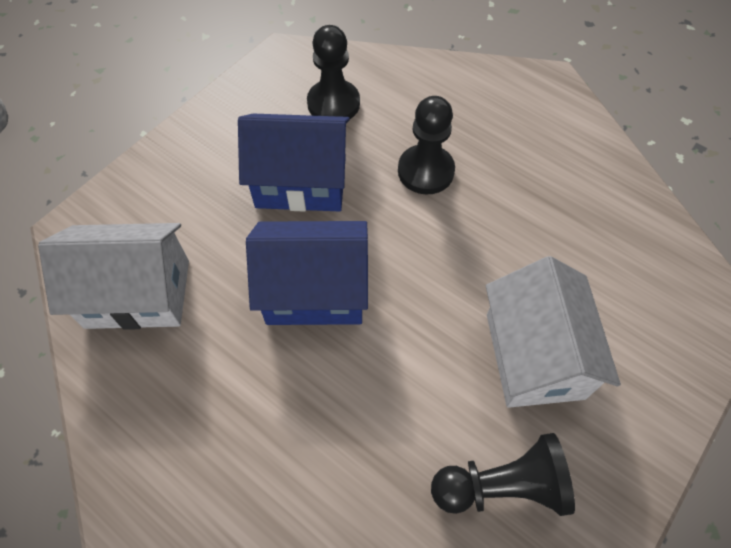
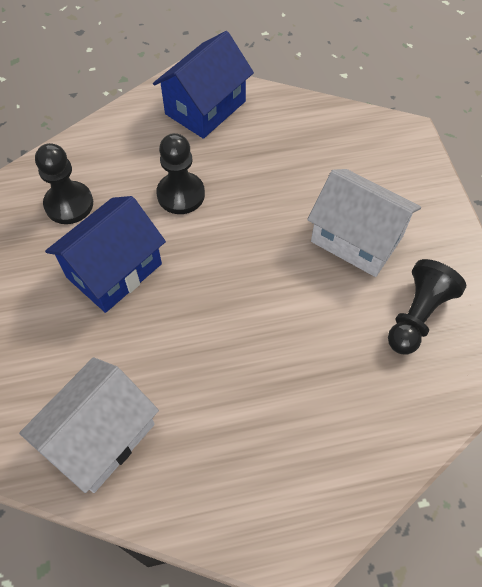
camera: 50 degrees left, 0 degrees up
(315, 291) = (206, 322): blue house -> blue house (205, 107)

